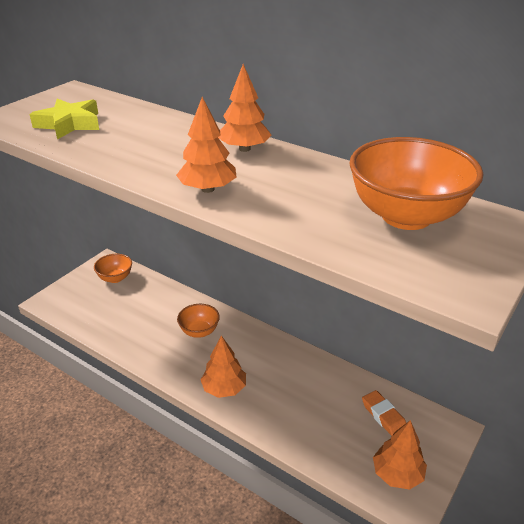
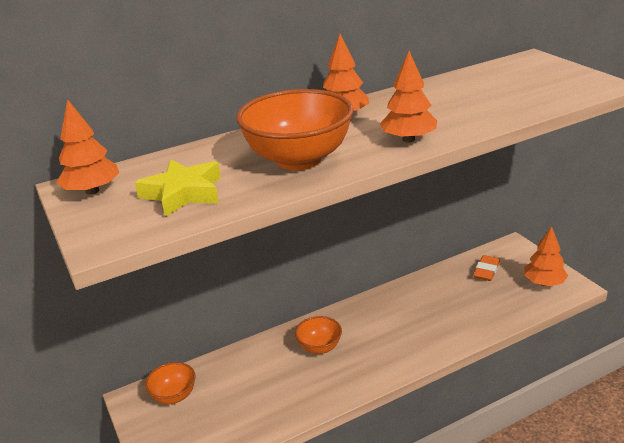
camera: 60 degrees left, 5 degrees down
(224, 388) = (409, 349): orange tree -> orange tree (92, 191)
(383, 416) = (486, 271): orange eraser -> orange eraser turned 60 degrees counterclockwise
(406, 216) = (503, 82): orange bowl -> orange bowl (299, 159)

